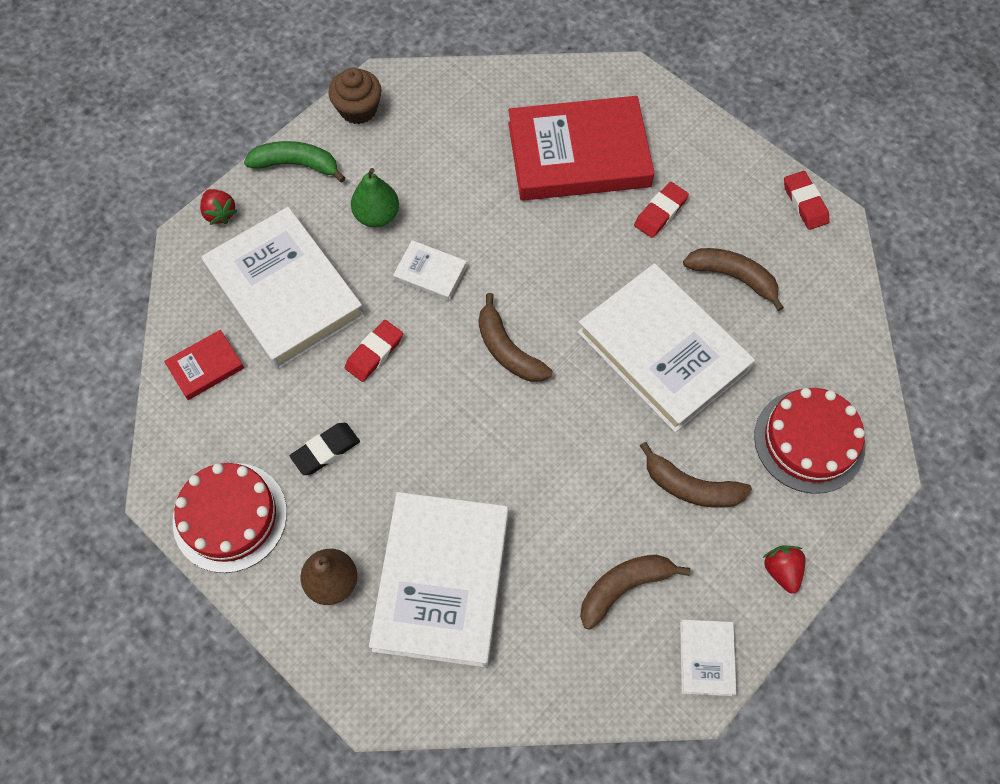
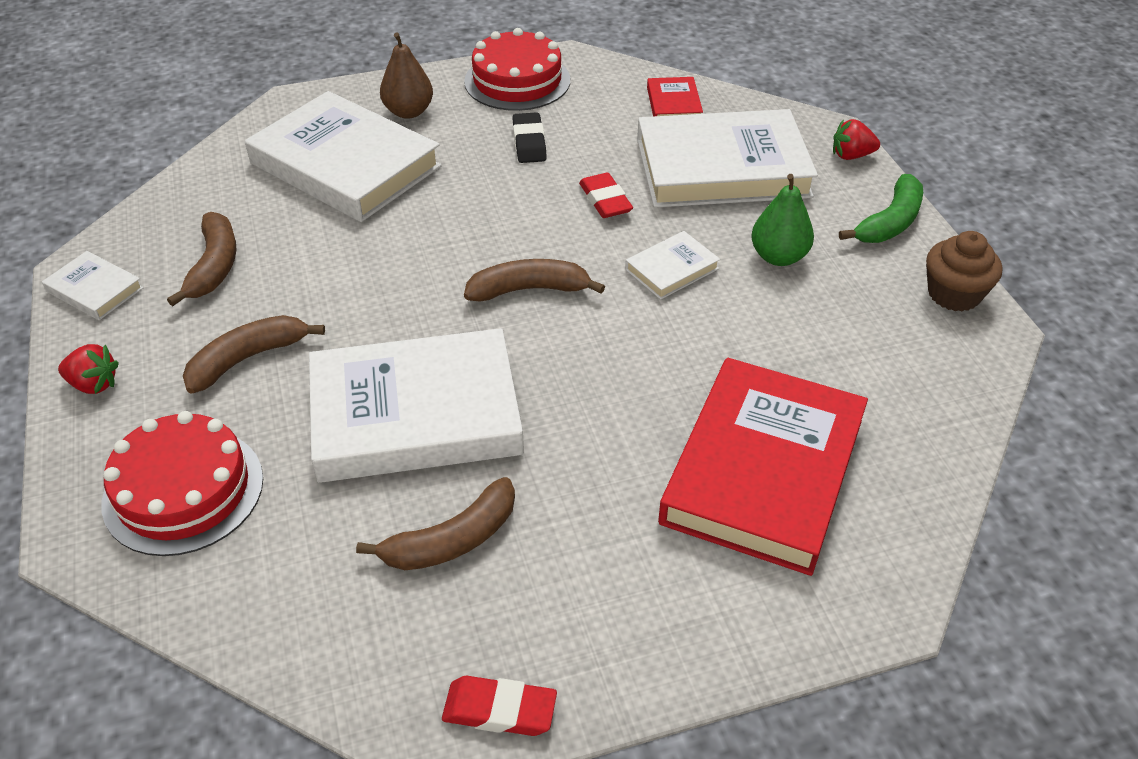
camera: 120 degrees right, 20 degrees down
(660, 212) = (609, 513): red eraser -> none

